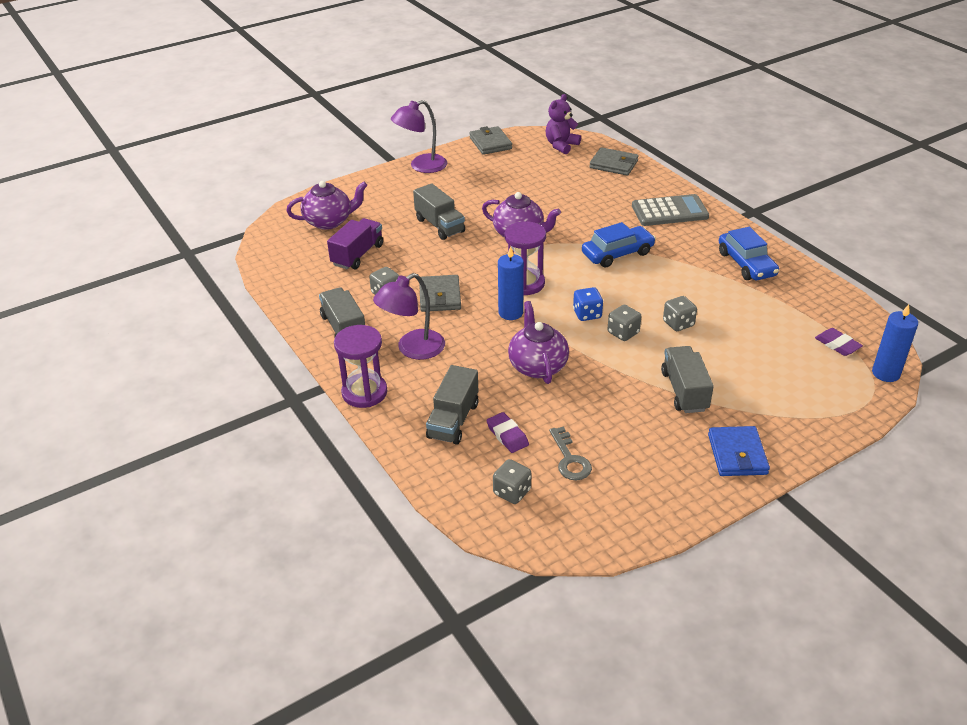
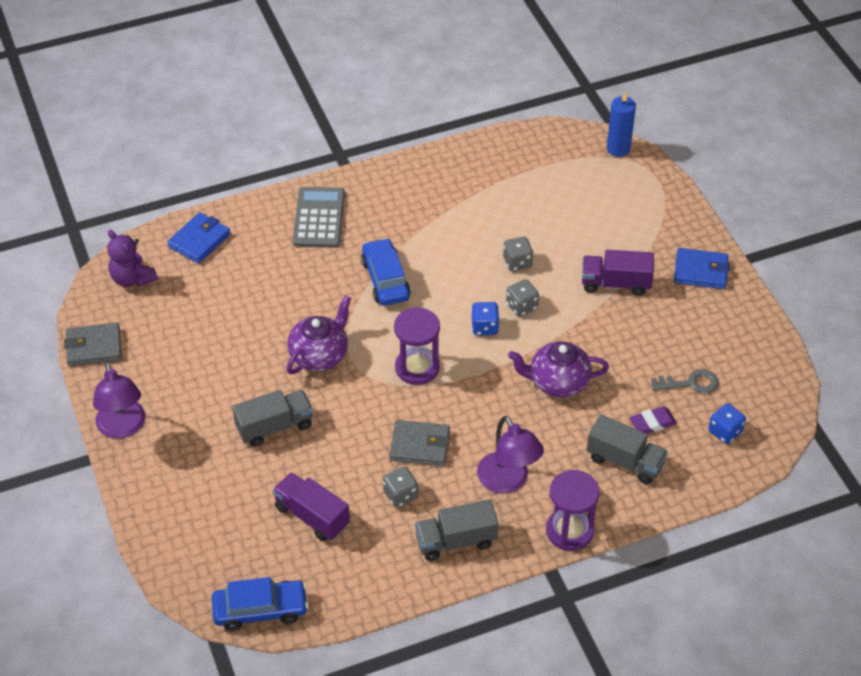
camera: 80 degrees left, 10 degrees up
(329, 221) = (224, 541): purple teapot -> none
(510, 313) = (466, 388): blue candle -> none
(512, 492) = (725, 432): grey dice -> blue dice
(613, 164) = (199, 240): grey wallet -> blue wallet
(684, 391) = (615, 283): grey truck -> purple truck
(746, 264) = (435, 187): blue car -> blue car (260, 610)
(837, 345) = (574, 165): purple eraser -> none

